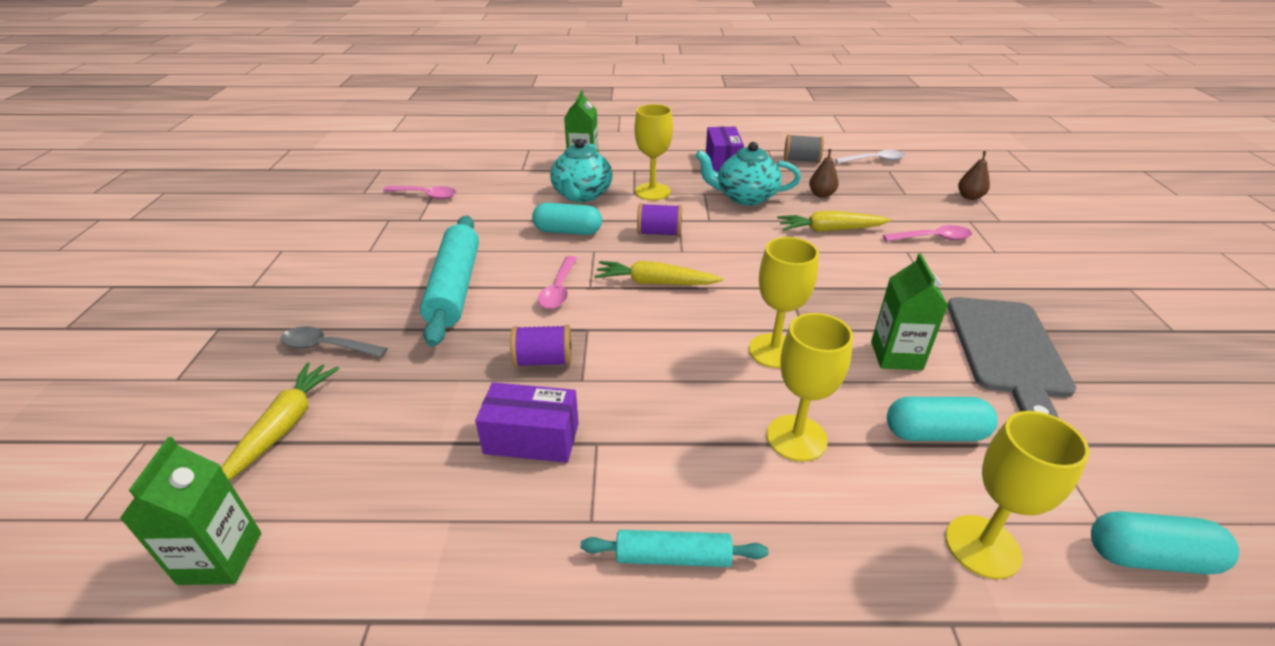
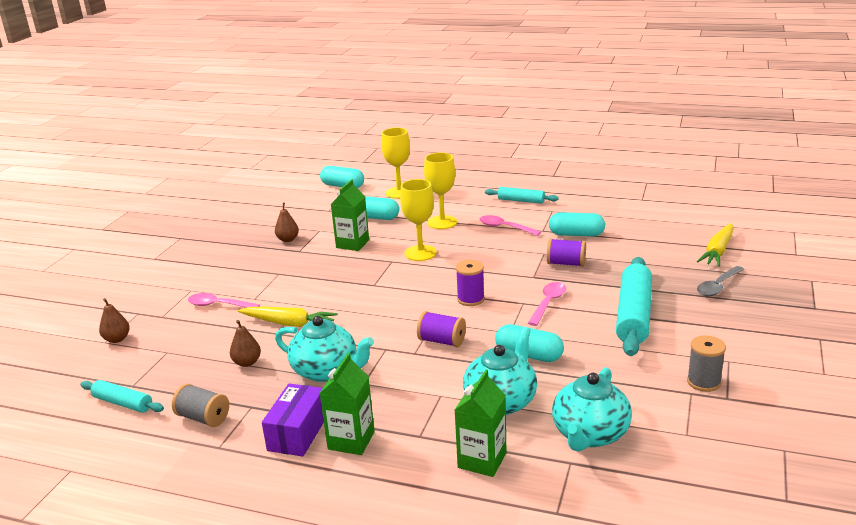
camera: 160 degrees left, 10 degrees down
(220, 558) = (714, 216): green carton -> green carton (351, 440)
(327, 346) = (718, 286): grey spoon -> grey spoon turned 105 degrees clockwise
(403, 229) = (703, 382): none -> grey spool
(426, 195) = (694, 430): pink spoon -> pink spoon (504, 227)
(508, 184) = (590, 434): none -> turquoise teapot
(531, 438) = (576, 234): purple box -> turquoise capsule
(652, 192) = (418, 394): yellow goblet -> none
(655, 283) = (470, 299): yellow carrot -> purple spool
(874, 160) = (123, 403): white spoon -> turquoise rolling pin
(1007, 350) = (288, 239): grey cutting board -> brown pear

